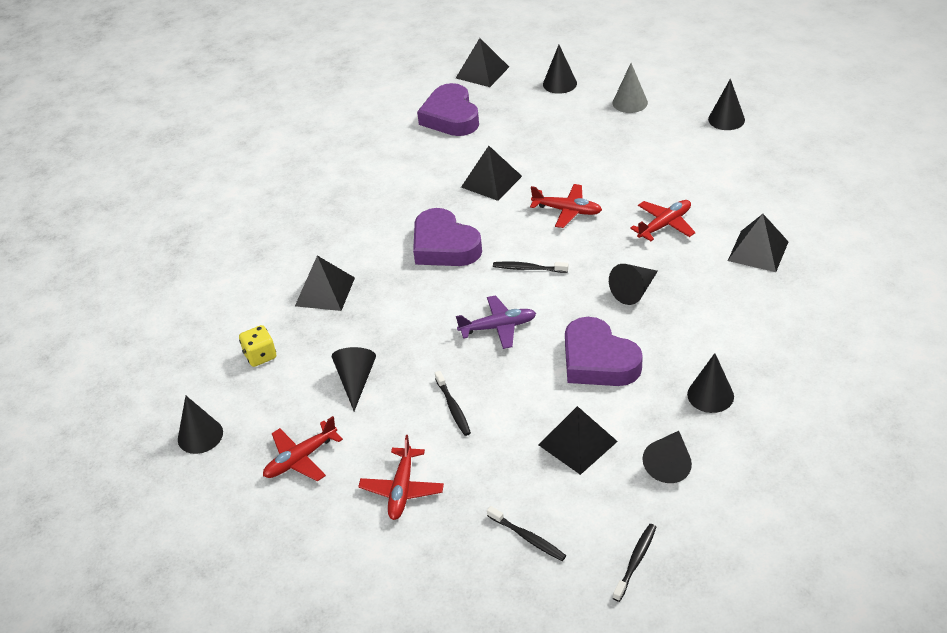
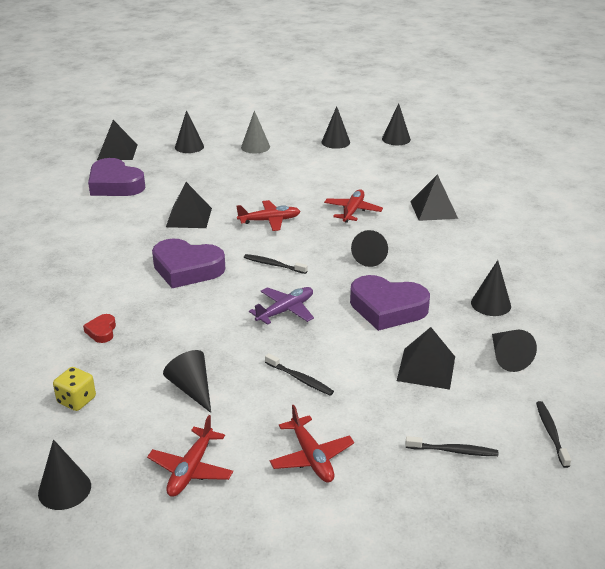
camera: 35 degrees left, 10 degrees down
(325, 291) = (102, 331): black pyramid -> red heart
(528, 268) = (273, 265): black toothbrush -> black toothbrush turned 45 degrees clockwise
(803, 133) = (396, 139): none -> black cone

